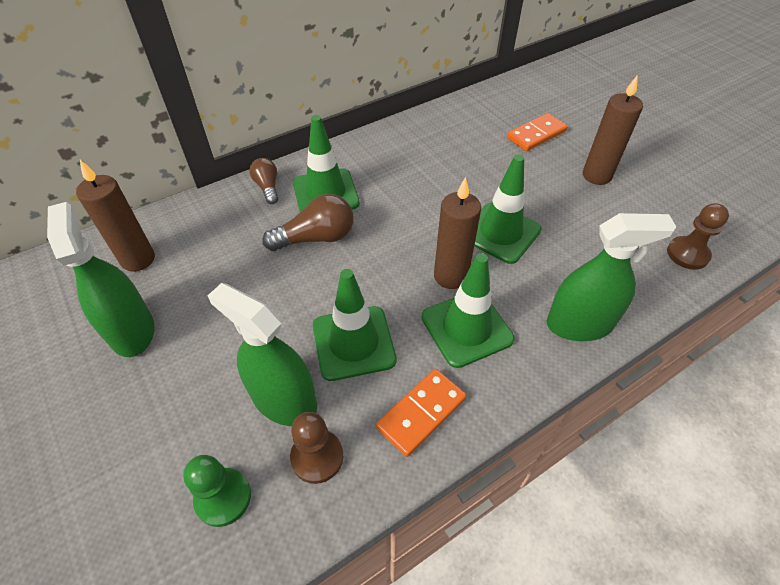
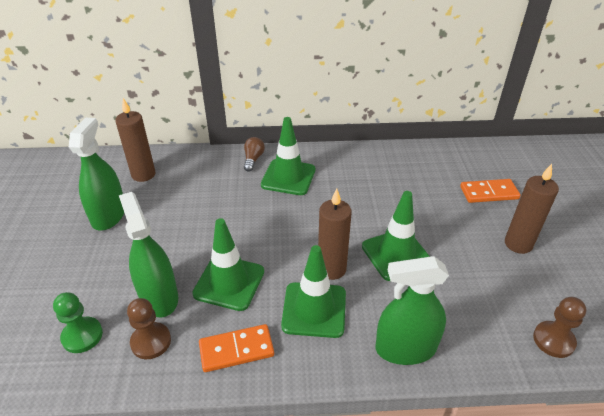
camera: 30 degrees right, 10 degrees down
(316, 238) = (259, 204): brown light bulb -> none
(579, 324) = (405, 348): green spray bottle -> green spray bottle turned 150 degrees clockwise

